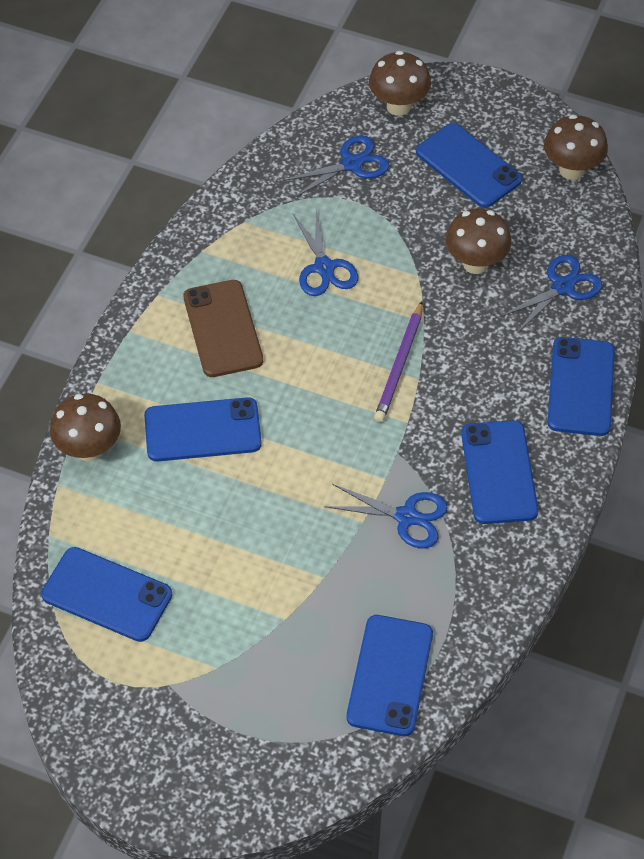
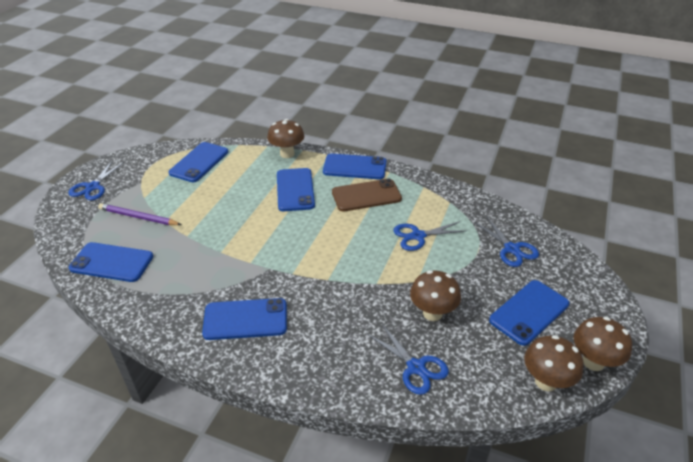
camera: 90 degrees right, 15 degrees down
(398, 106) = (576, 274): brown mushroom -> brown mushroom (593, 362)
(400, 365) = (339, 270): purple pencil -> purple pencil (138, 217)
(406, 517) = (220, 271): blue scissors -> blue scissors (93, 187)
(581, 387) = (316, 374): blue phone -> blue phone (354, 167)

